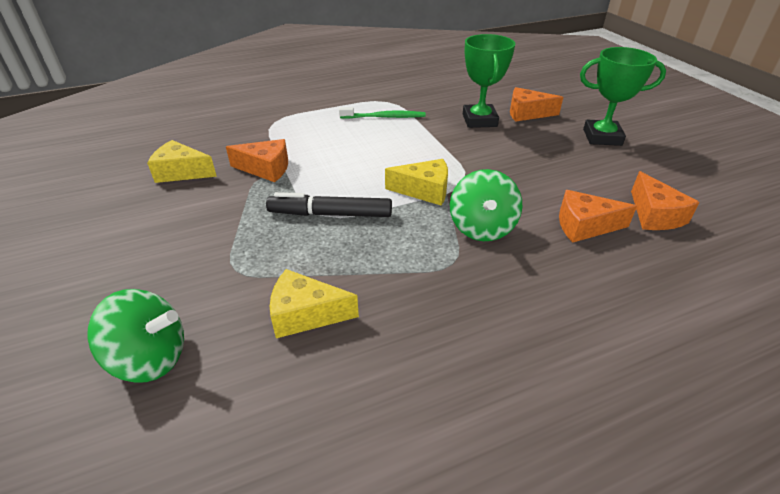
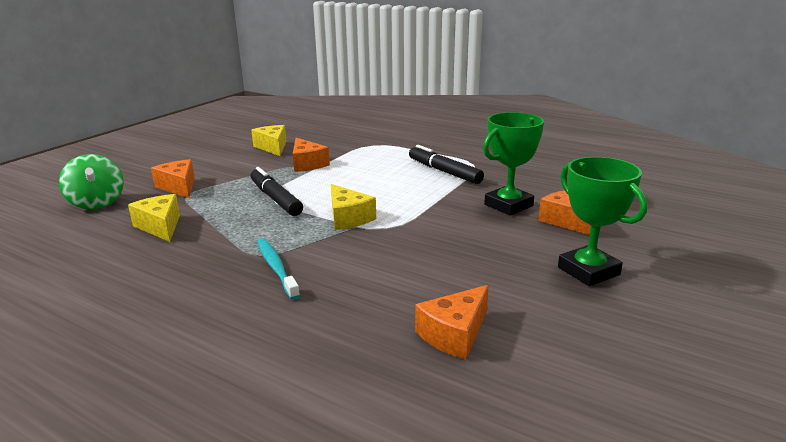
camera: 55 degrees right, 15 degrees down
(385, 117) = (444, 171): green toothbrush -> black marker
(482, 228) = (320, 253): green spinning top -> none
(488, 261) = (276, 267): none -> turquoise toothbrush
(584, 226) = (381, 298): orange cheese -> orange cheese (179, 187)

